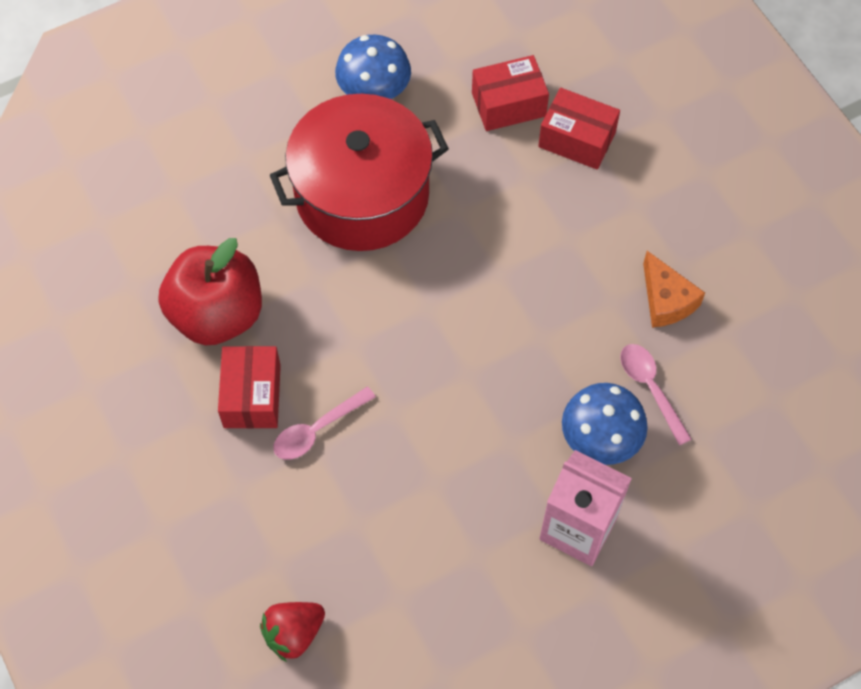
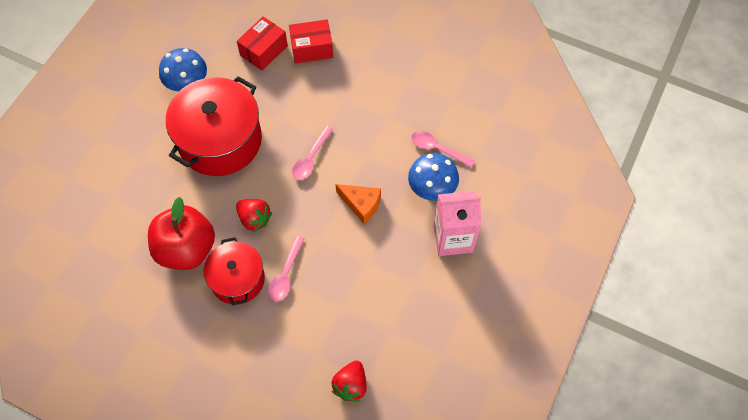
camera: 35 degrees left, 0 degrees up
(252, 396) = (237, 279): red box -> red pot
(330, 329) = (254, 219): none -> red strawberry
(464, 293) = (311, 158): none -> pink spoon
(666, 300) = (413, 102): orange cheese -> orange cheese (361, 204)

